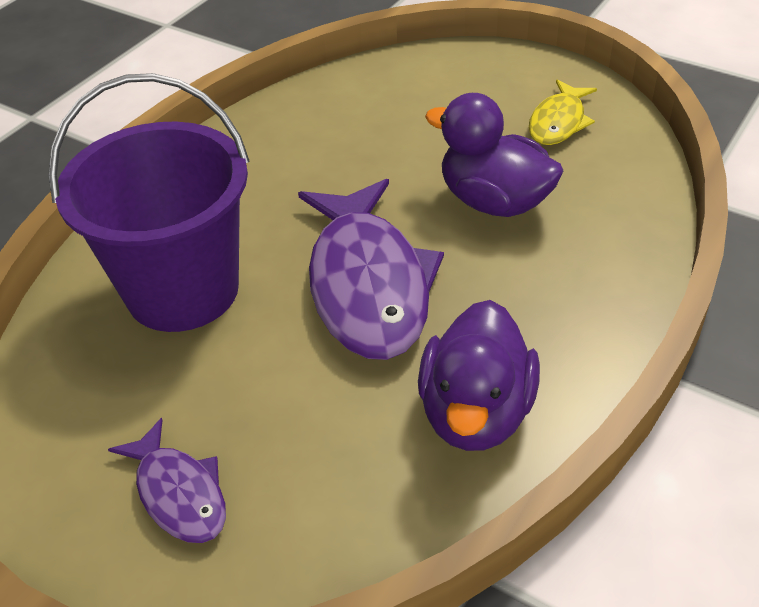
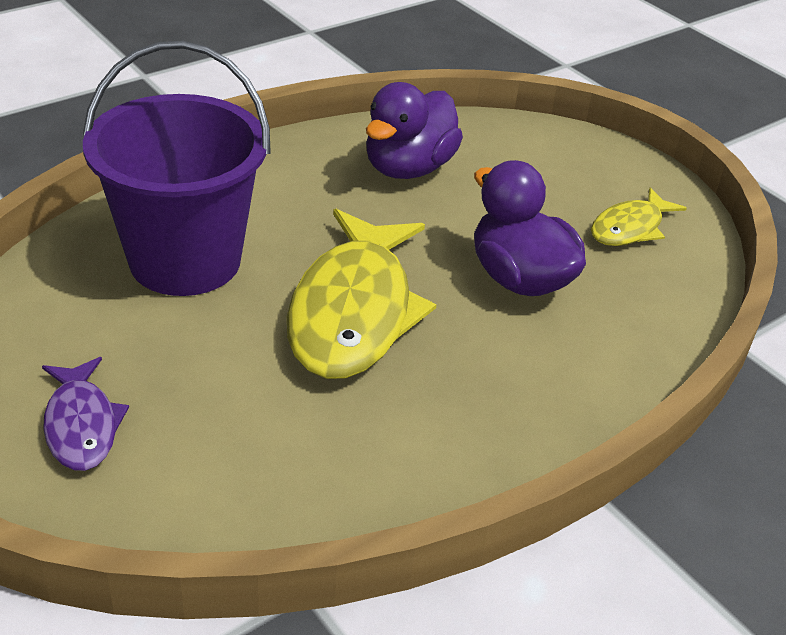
camera: 15 degrees right, 5 degrees down
(368, 284) = (354, 311): purple fish -> yellow fish
(476, 412) = (385, 455): purple duck -> purple duck (408, 168)

